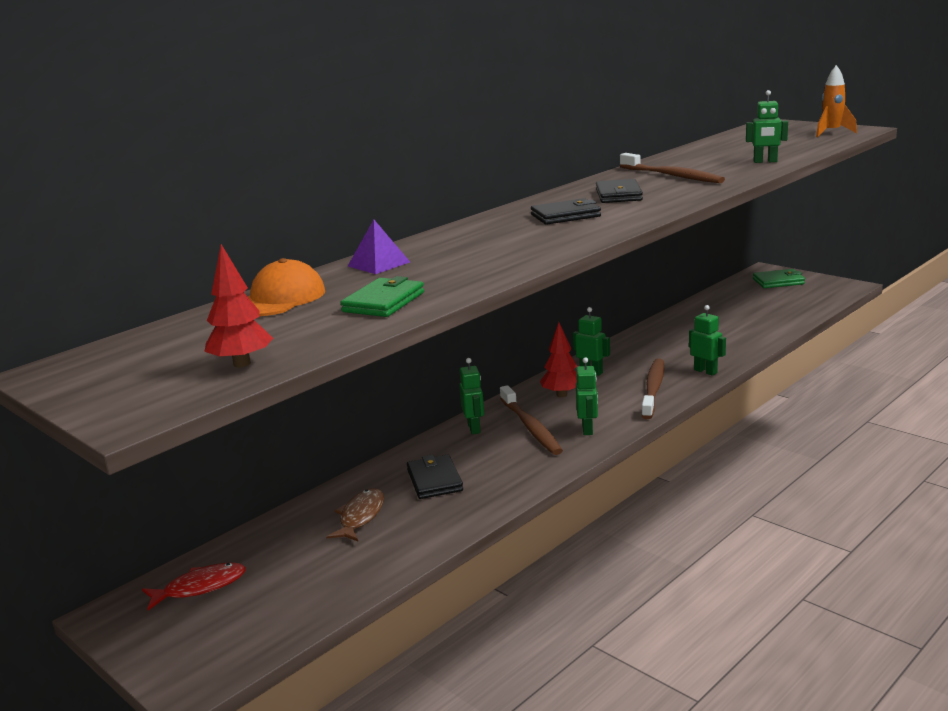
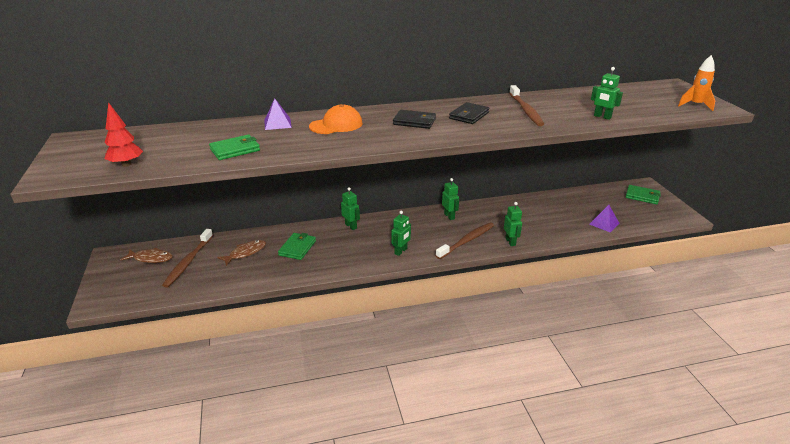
camera: 30 degrees right, 10 degrees up
(200, 587) = (151, 258): red fish -> brown fish
(280, 299) = (205, 130): orange cap -> orange cap (336, 125)
(434, 480) = (297, 248): black wallet -> green wallet
(474, 428) = (351, 226): green robot -> green robot turned 60 degrees counterclockwise
(531, 427) = (376, 237): brown toothbrush -> brown toothbrush (188, 262)
(562, 395) = (416, 224): red tree -> none
(778, 319) = (604, 223): none -> purple pyramid

